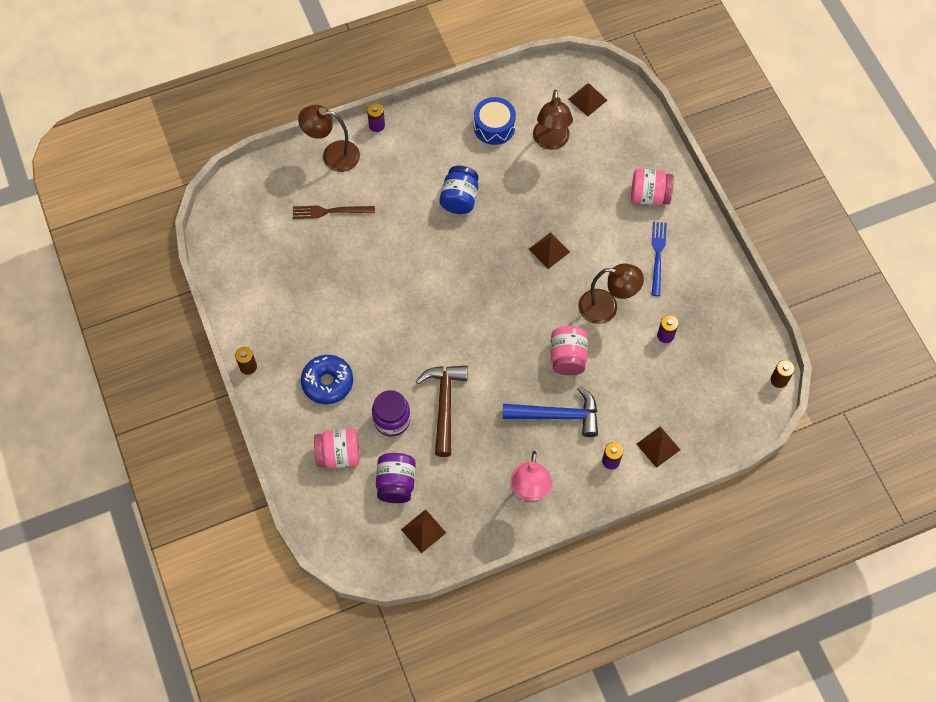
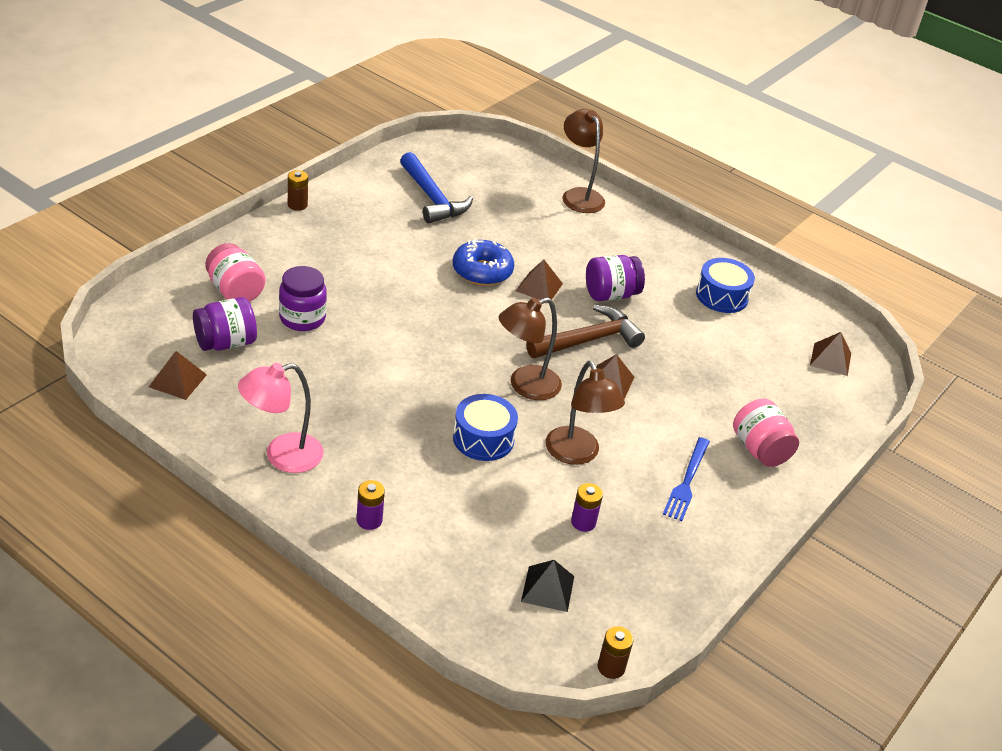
camera: 55 degrees right, 25 degrees down
(327, 382) = (316, 261): blue donut -> blue donut (482, 271)
(330, 211) = (514, 210): brown fork -> none
(377, 125) = (641, 214): purple battery -> none
(444, 405) = (348, 353): brown hammer -> brown hammer (588, 340)
(459, 199) = (610, 294): blue jar -> purple jar
(551, 141) = (748, 345): brown lamp -> brown lamp (525, 386)
(557, 415) = (399, 452): blue hammer -> blue hammer (432, 198)
(568, 357) = (483, 439): pink jar -> blue drum
(657, 255) = (687, 481): blue fork -> blue fork turned 135 degrees clockwise
(658, 446) = (420, 562): brown pyramid -> brown pyramid (539, 287)
(708, 383) = (548, 588): none -> black pyramid

